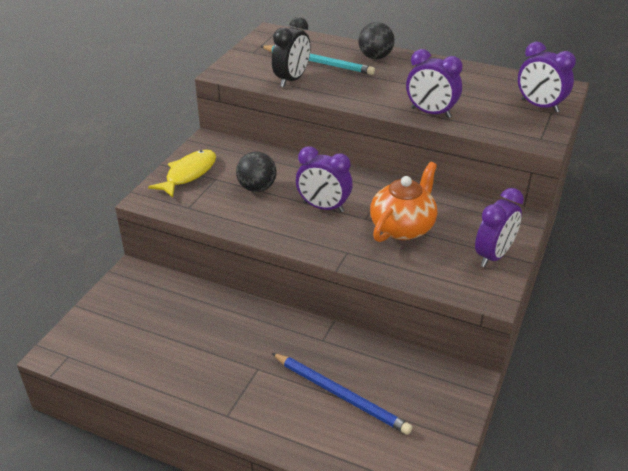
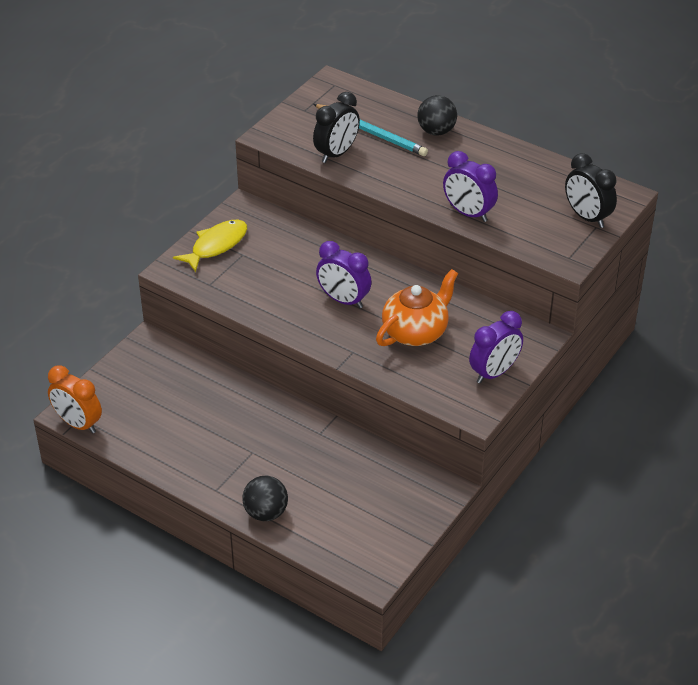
camera: 10 degrees right, 5 degrees up
(66, 363) = (78, 424): none -> orange clock
(257, 188) = (282, 270): black ball -> black ball (266, 513)
(341, 395) = (323, 486): blue pencil -> none
(539, 106) = (587, 217): purple clock -> black clock

